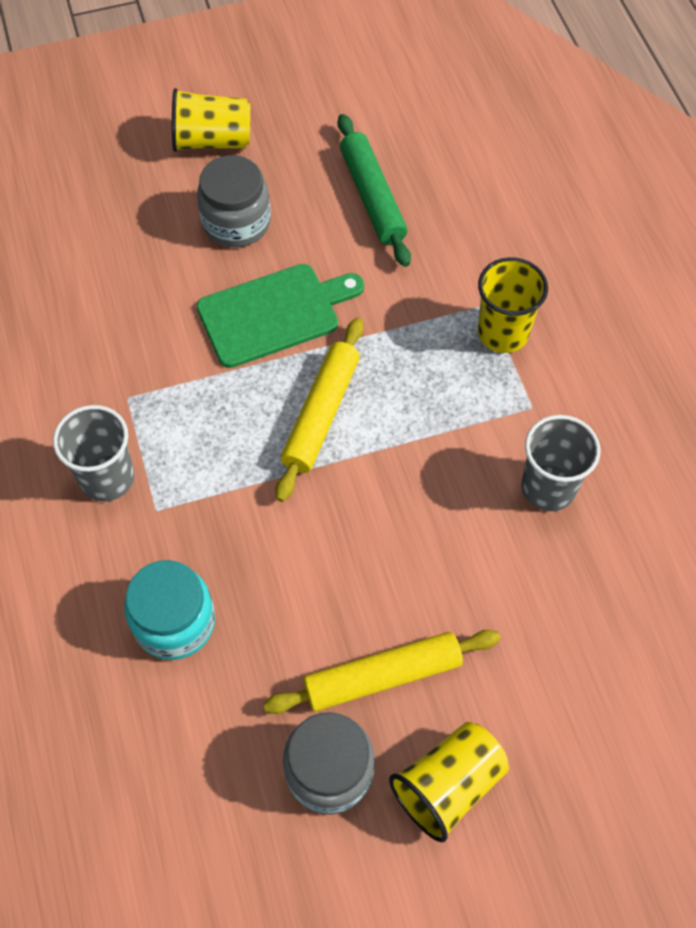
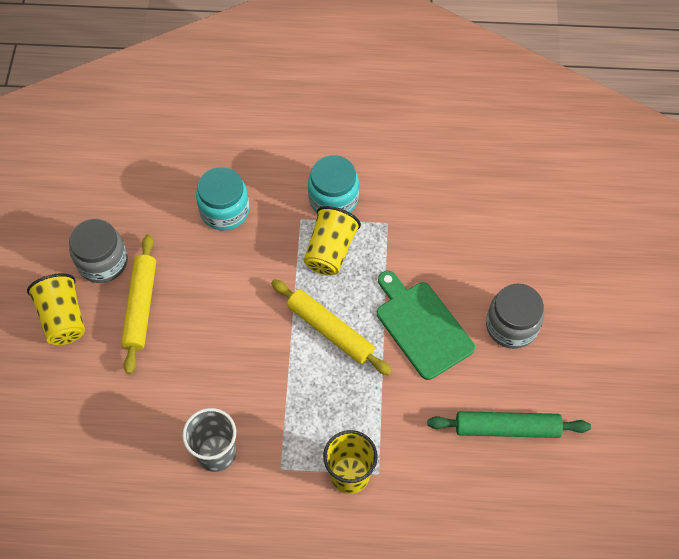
camera: 110 degrees right, 0 degrees up
(107, 478) = (333, 199): grey cup -> turquoise jar
(212, 141) = (597, 332): yellow cup -> yellow cup (330, 251)
(274, 314) = (421, 326): green cutting board -> green cutting board turned 150 degrees clockwise

